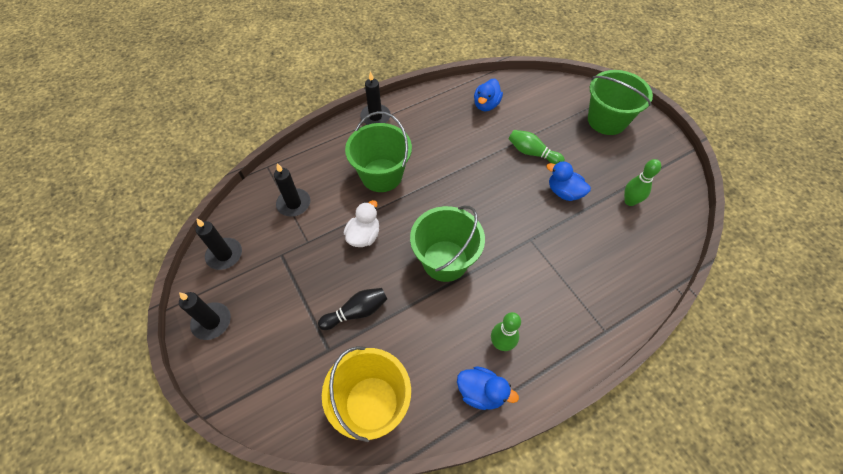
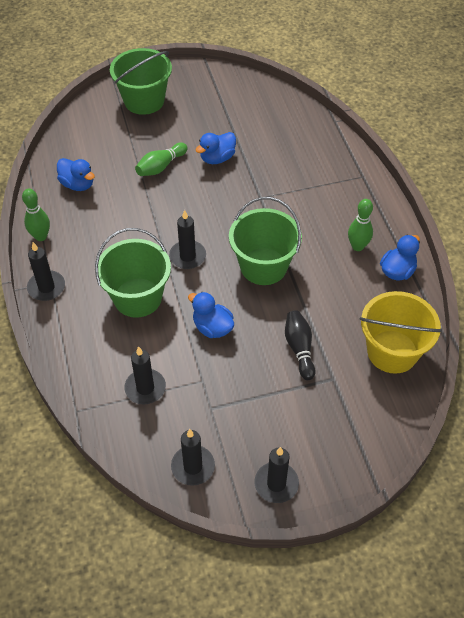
camera: 75 degrees left, 5 degrees down
(364, 236) = (212, 327): white duck -> blue duck
(436, 198) = (187, 256): none -> black candle
(629, 201) = (244, 118): green bowling pin -> green bowling pin (41, 236)

